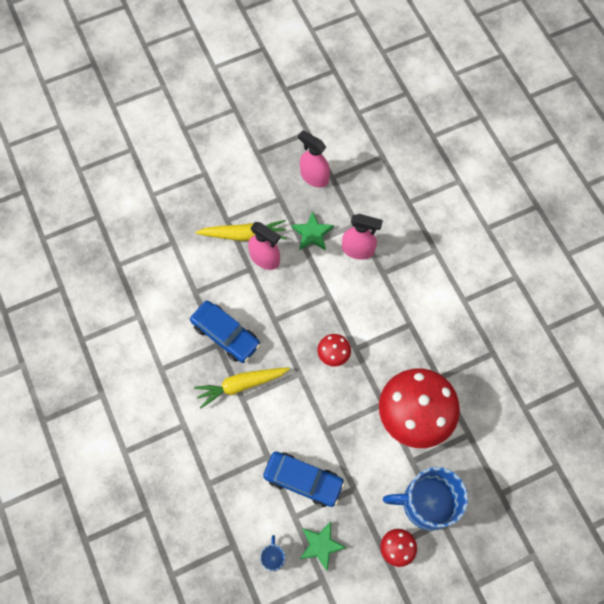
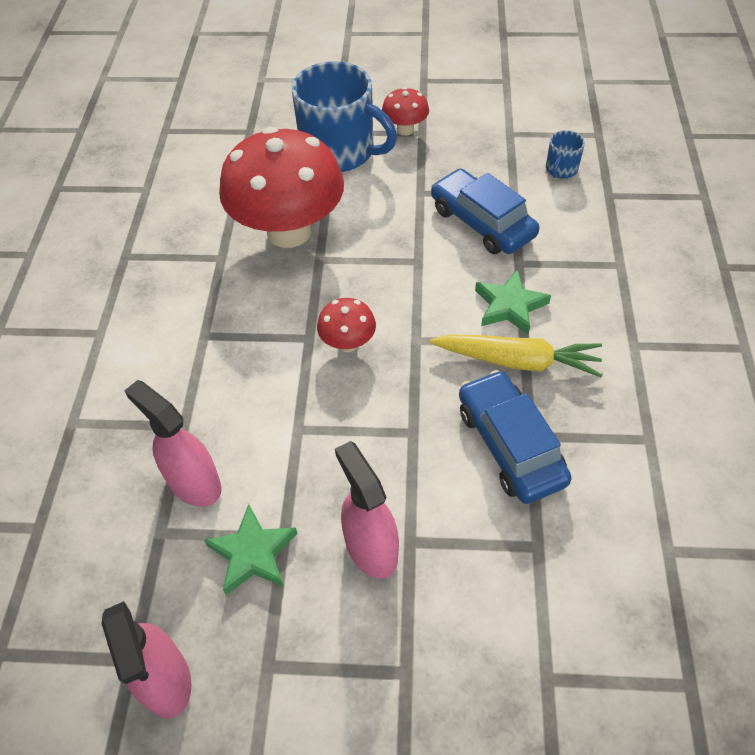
camera: 150 degrees left, 15 degrees down
(243, 235) = (387, 619): yellow carrot -> none
(321, 545) = (495, 160): green star -> green star (510, 306)

